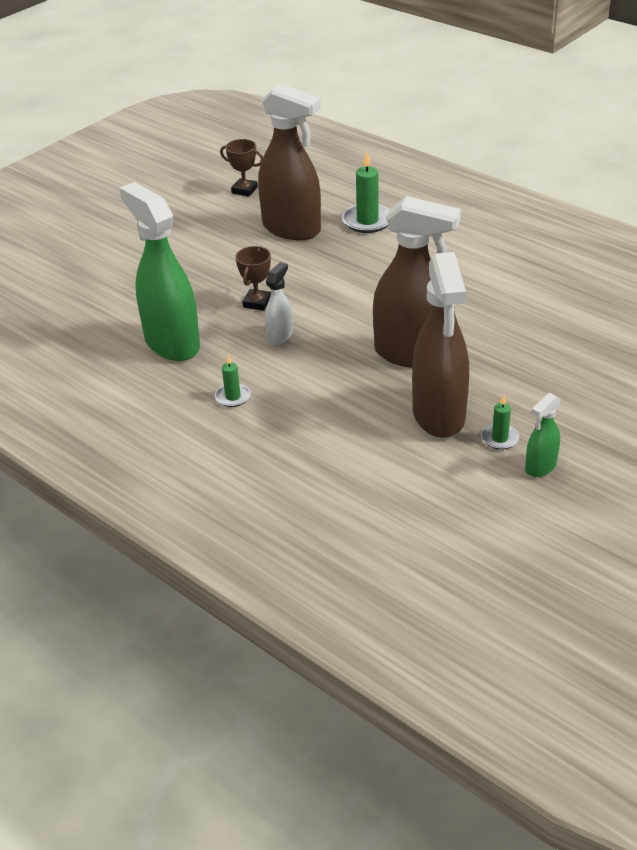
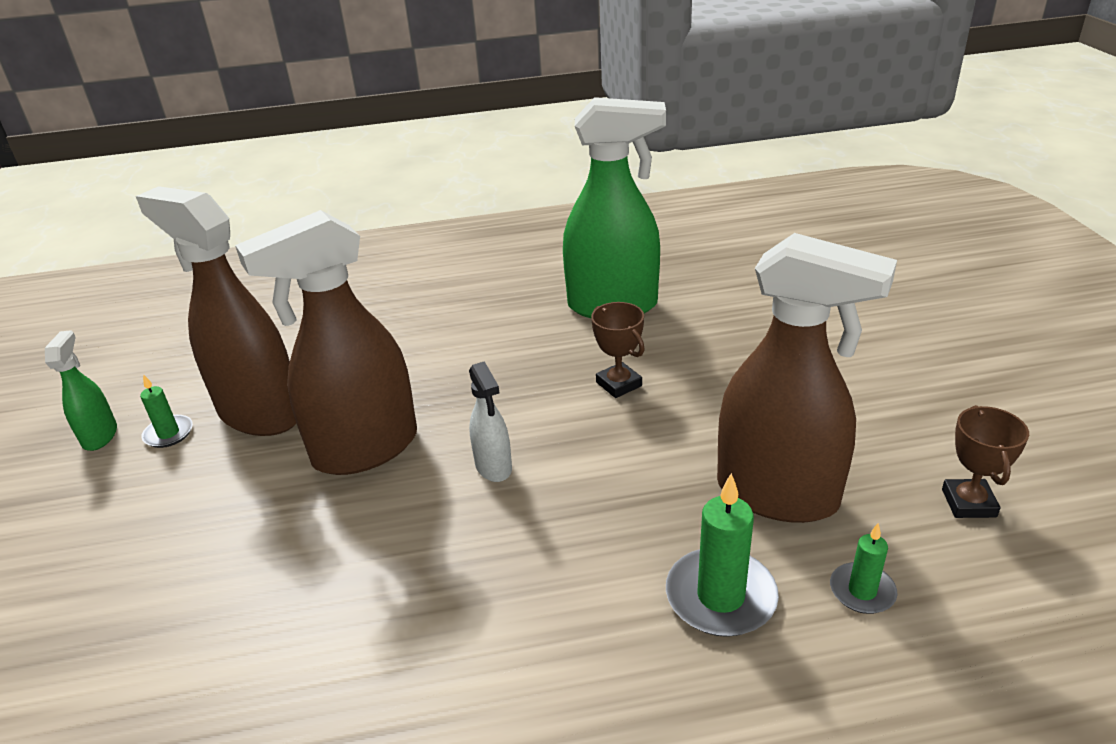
camera: 130 degrees right, 5 degrees down
(233, 397) = (480, 309): green candle -> green candle (862, 591)
(244, 190) = (968, 503): brown trophy -> brown trophy turned 60 degrees counterclockwise
(280, 336) = (532, 373): white spray bottle -> white spray bottle (493, 467)
(292, 229) = (778, 495): brown spray bottle -> brown spray bottle turned 135 degrees counterclockwise

